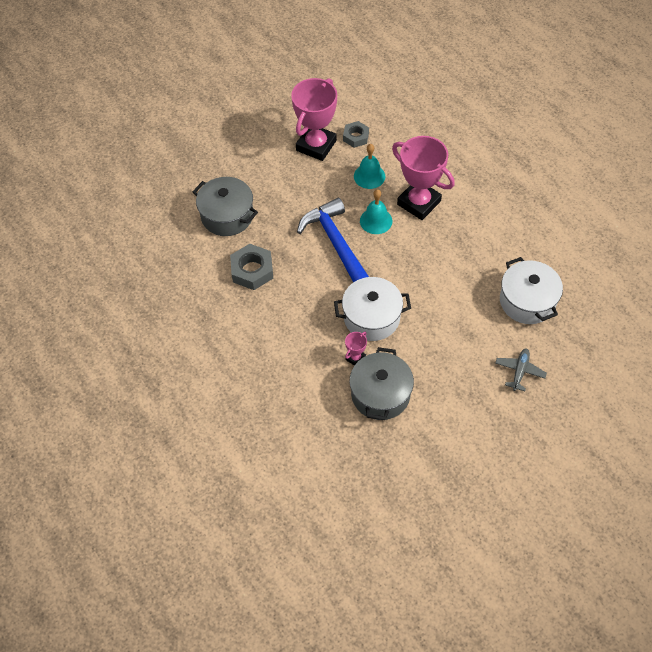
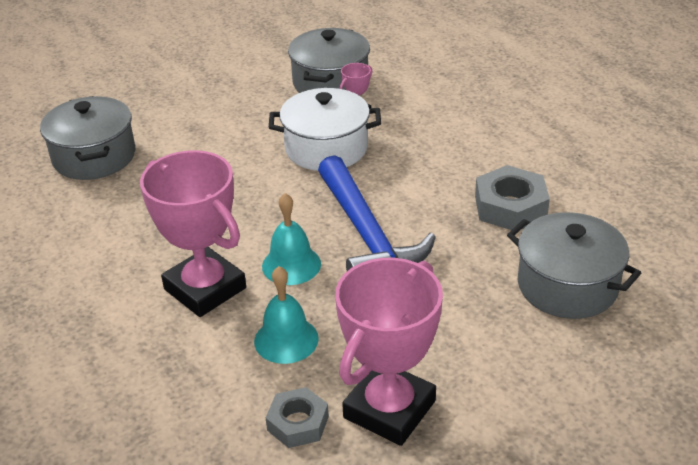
camera: 175 degrees left, 20 degrees down
(519, 371) = (146, 95): grey plane -> none
(527, 301) = (94, 157): white pot -> grey pot

